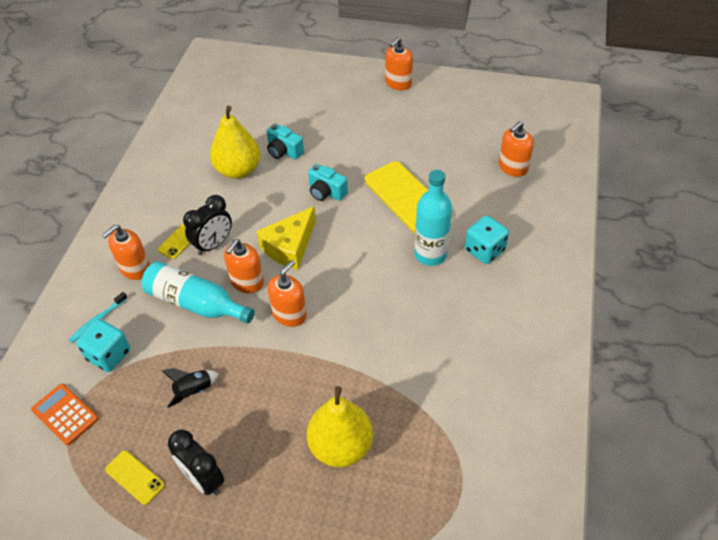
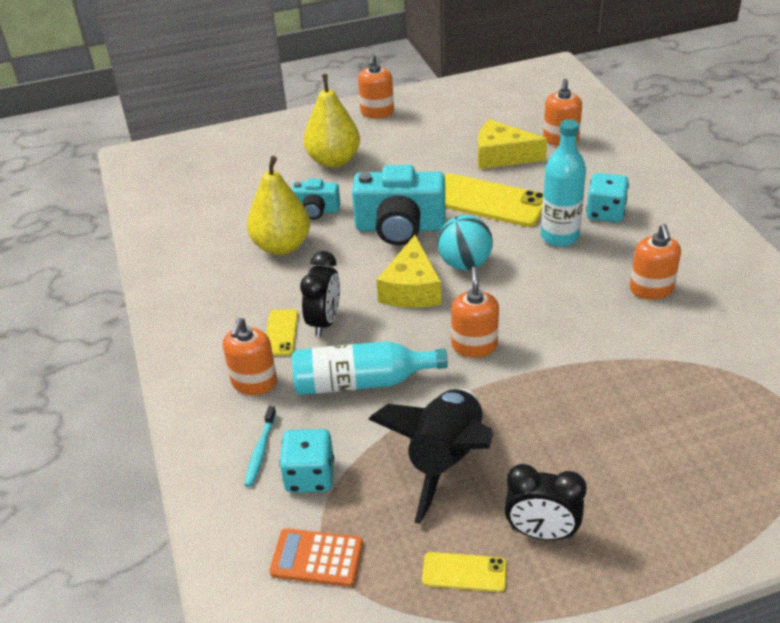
camera: 30 degrees left, 10 degrees down
(194, 391) = (445, 460): black rocket -> black rocket, size x2.21
(247, 282) = (398, 338): orange soap dispenser -> orange soap dispenser (651, 289)
(326, 192) = (400, 228): turquoise camera -> turquoise camera, size x1.88
(341, 446) = (646, 430): yellow pear -> yellow pear (334, 161)
(343, 244) = (464, 264): none -> turquoise ball
(453, 163) = (501, 156): none -> yellow cheese

